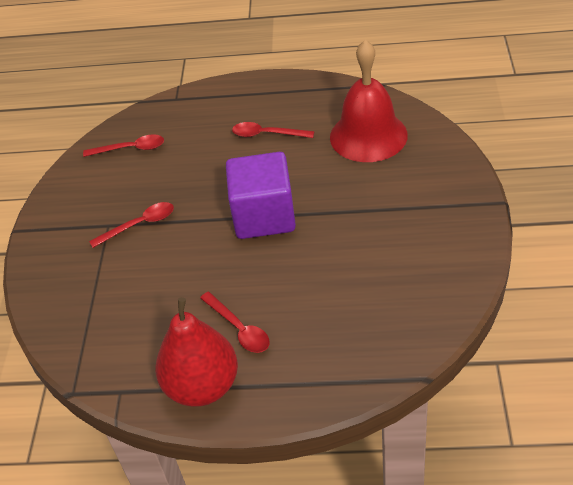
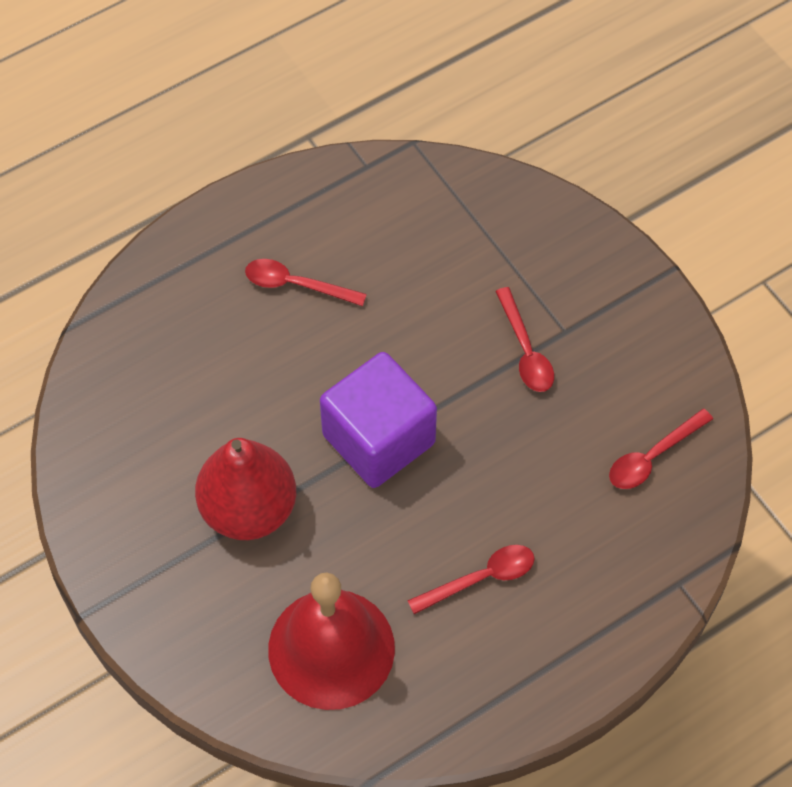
camera: 140 degrees right, 15 degrees up
(139, 225) = (525, 350): red spoon -> red spoon turned 45 degrees counterclockwise
(202, 386) = (287, 210): red pear -> red pear (248, 509)

